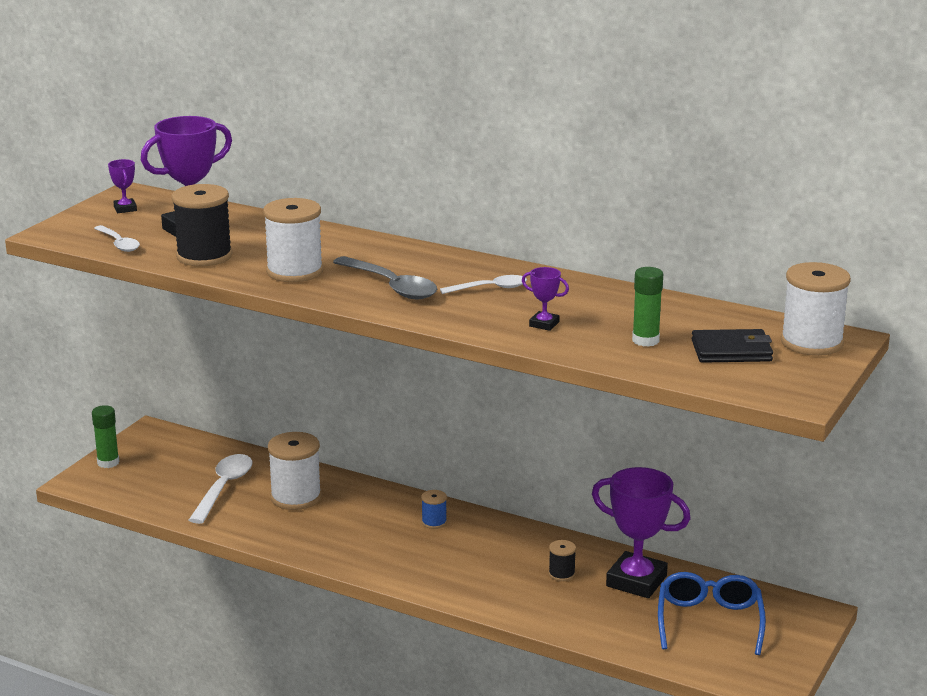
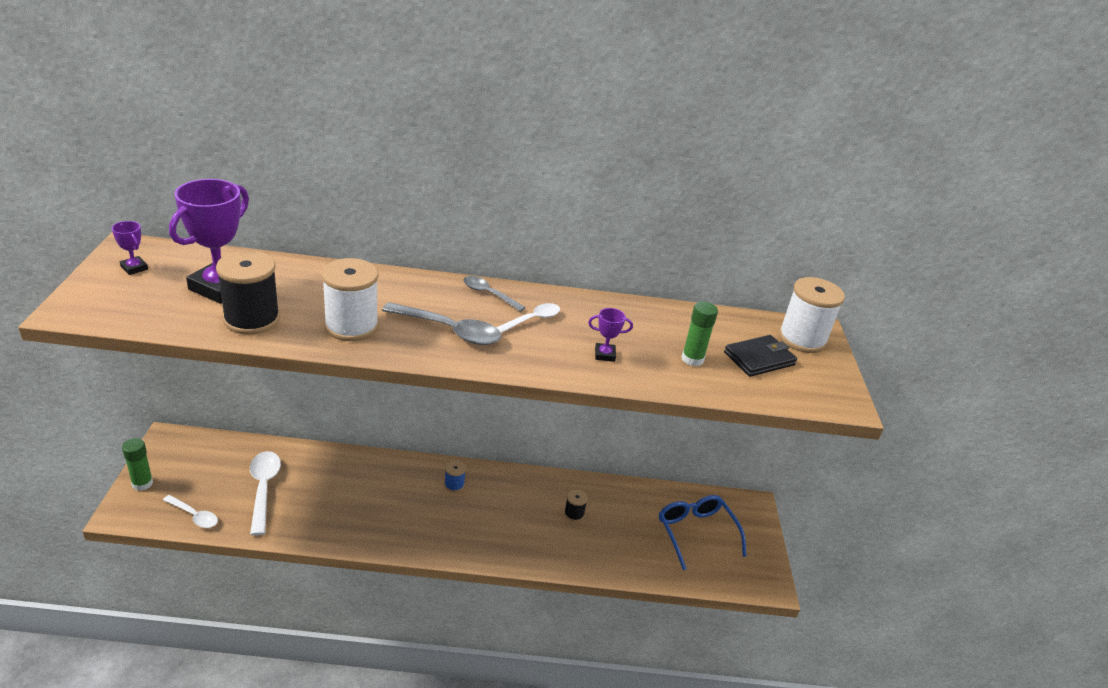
camera: 30 degrees left, 10 degrees up
(118, 243) = (152, 315): white spoon -> white spoon (194, 515)
(296, 497) = (331, 484): white spool -> none
(461, 264) = (489, 294): none -> grey spoon
(636, 581) = (627, 507): purple trophy -> none

